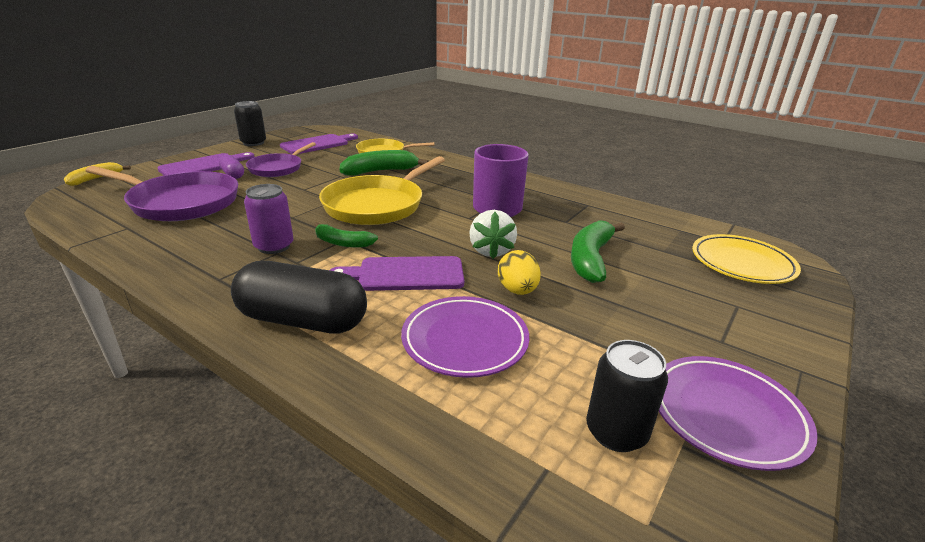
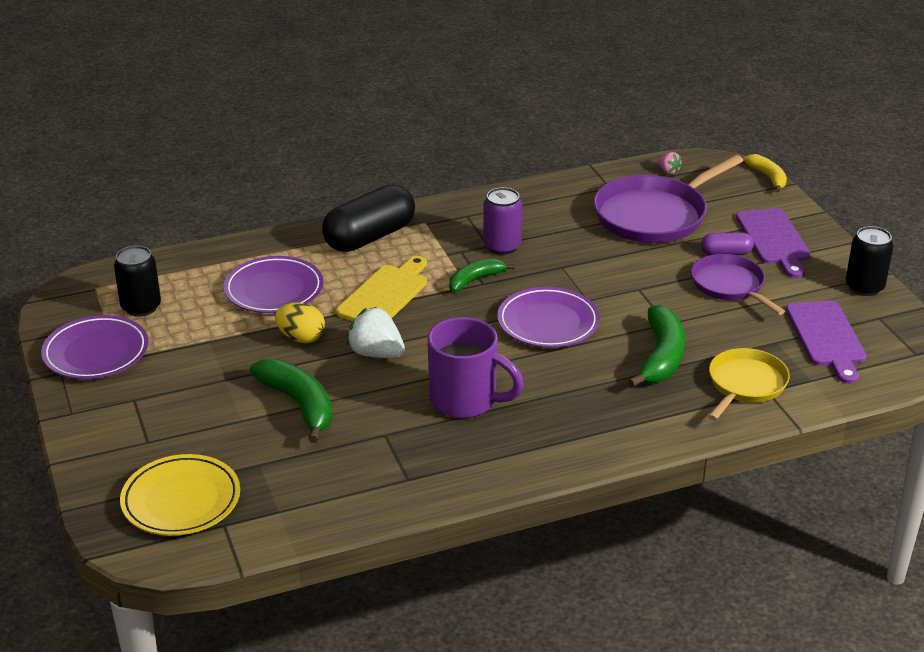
camera: 125 degrees right, 5 degrees up
(86, 211) = (668, 171): none -> pink strawberry
(377, 205) = (548, 322): yellow pan -> purple plate
(405, 274) = (385, 294): purple cutting board -> yellow cutting board

